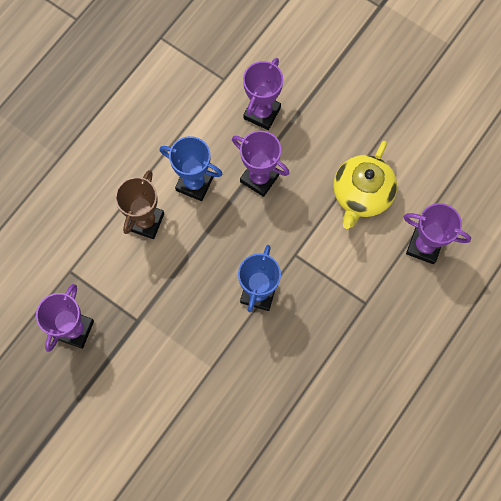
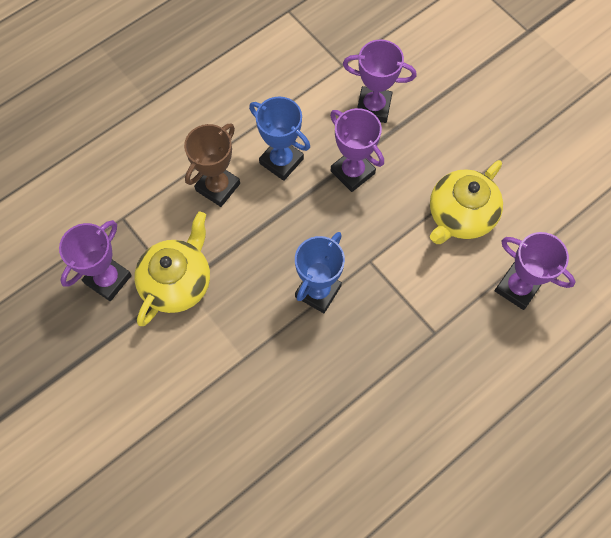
camera: 15 degrees right, 5 degrees down
(136, 316) = (177, 282): none -> yellow teapot
(262, 113) = (373, 107): purple trophy -> purple trophy turned 60 degrees clockwise

